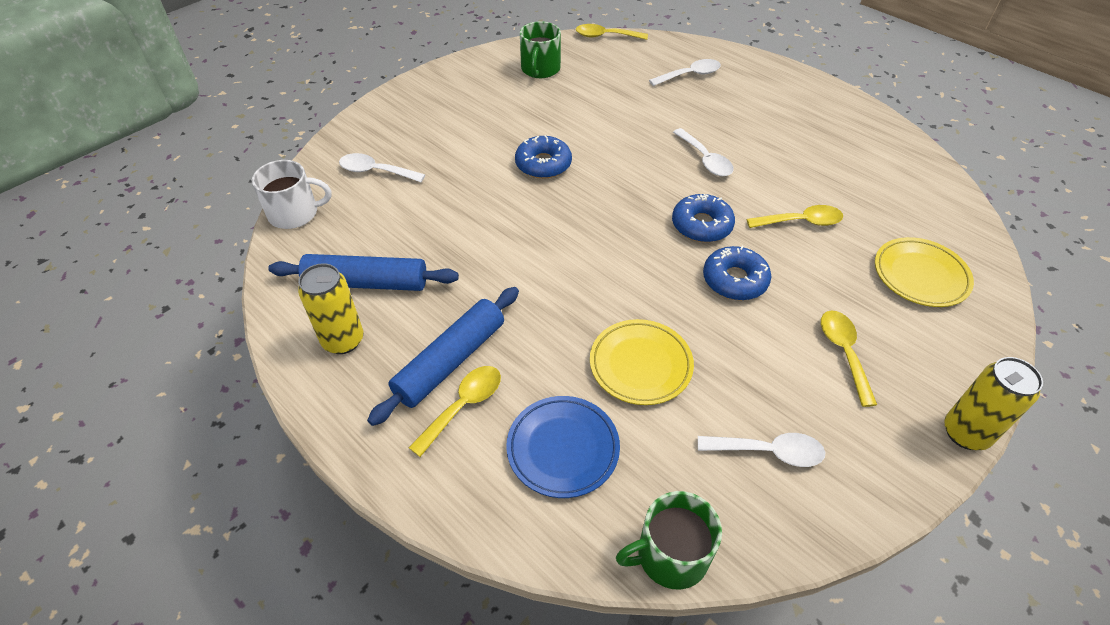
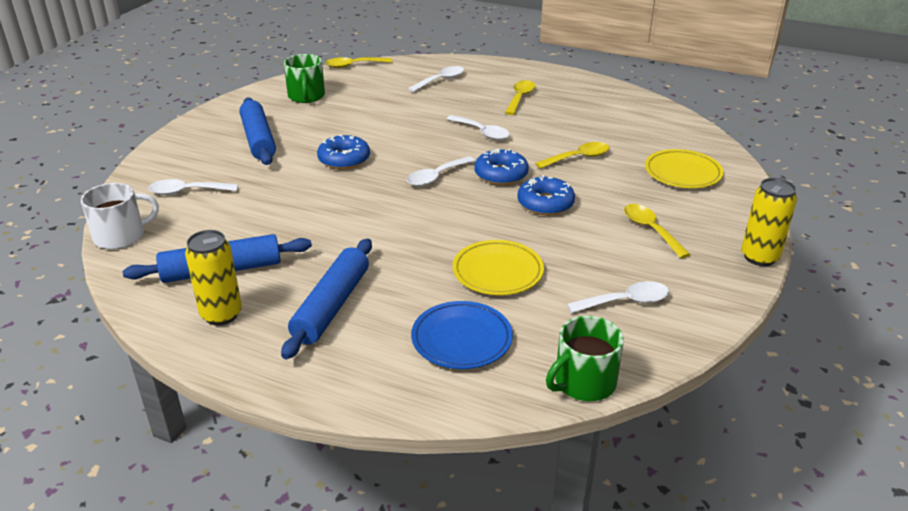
camera: 20 degrees left, 15 degrees down
(463, 406) = (360, 333): yellow spoon -> yellow spoon (520, 98)
(470, 118) = (258, 140): none -> blue rolling pin
(629, 211) = (436, 177): none -> white spoon

